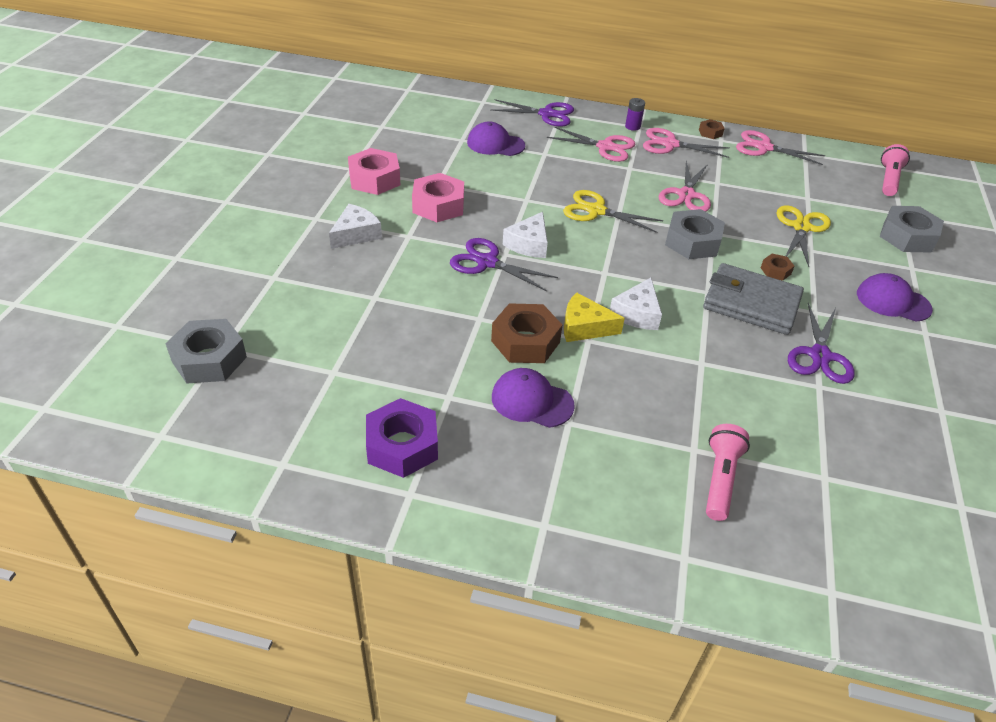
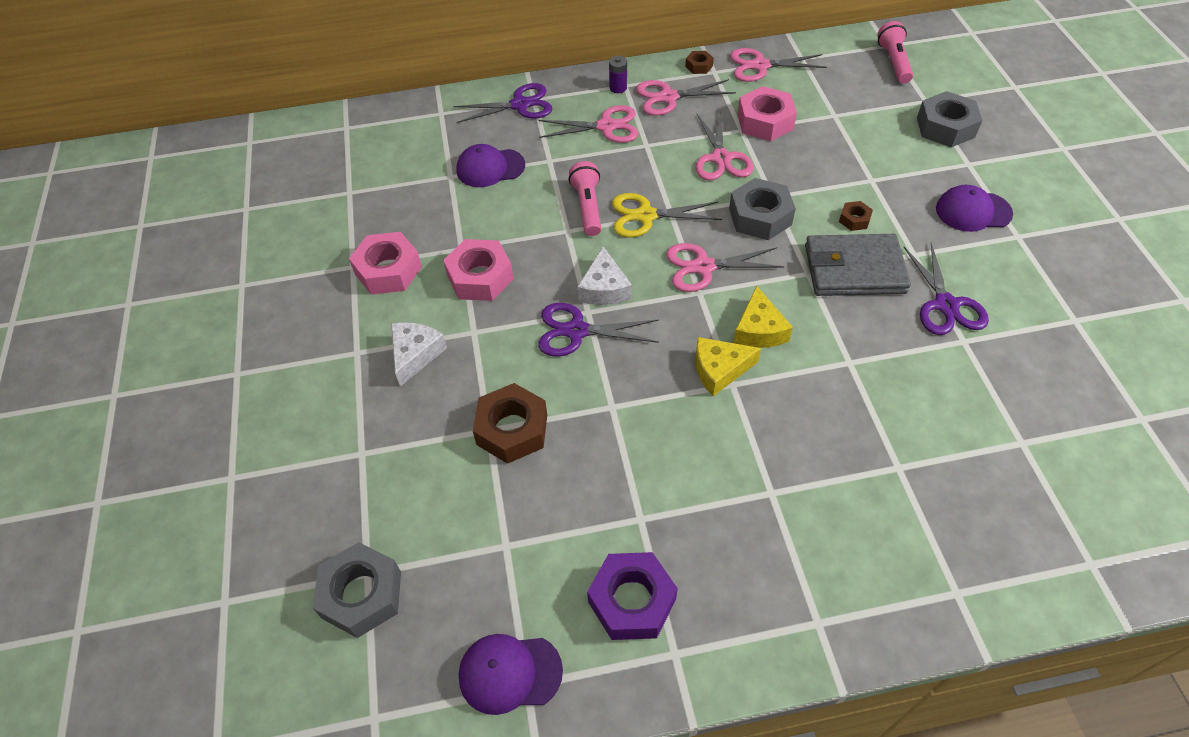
camera: 20 degrees left, 10 degrees up
(525, 341) = (674, 414): brown nut -> brown nut (512, 429)
(532, 401) = (723, 484): purple cap -> purple cap (510, 673)
(620, 258) = (703, 267): none -> pink scissors
(637, 313) = (758, 330): white cheese -> yellow cheese
(720, 479) = (939, 490): pink flashlight -> pink flashlight (587, 207)
(742, 183) = (765, 121): none -> pink nut
(801, 227) = (848, 155): yellow scissors -> none

